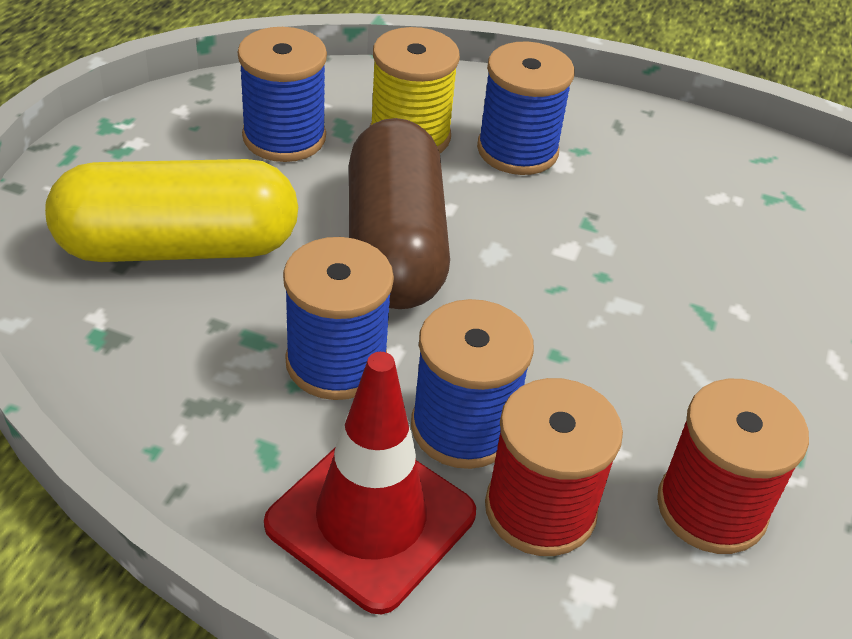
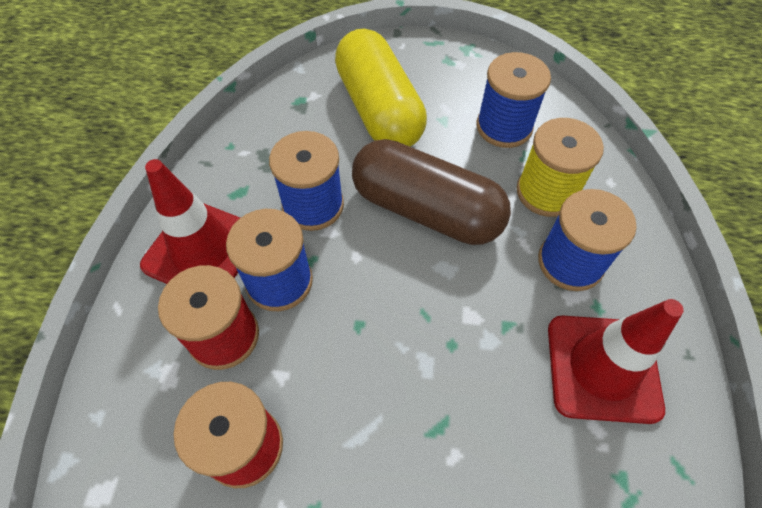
camera: 80 degrees right, 15 degrees up
(394, 246) = (426, 210): brown capsule -> brown capsule turned 45 degrees clockwise
(653, 171) = (603, 368): none -> red traffic cone

